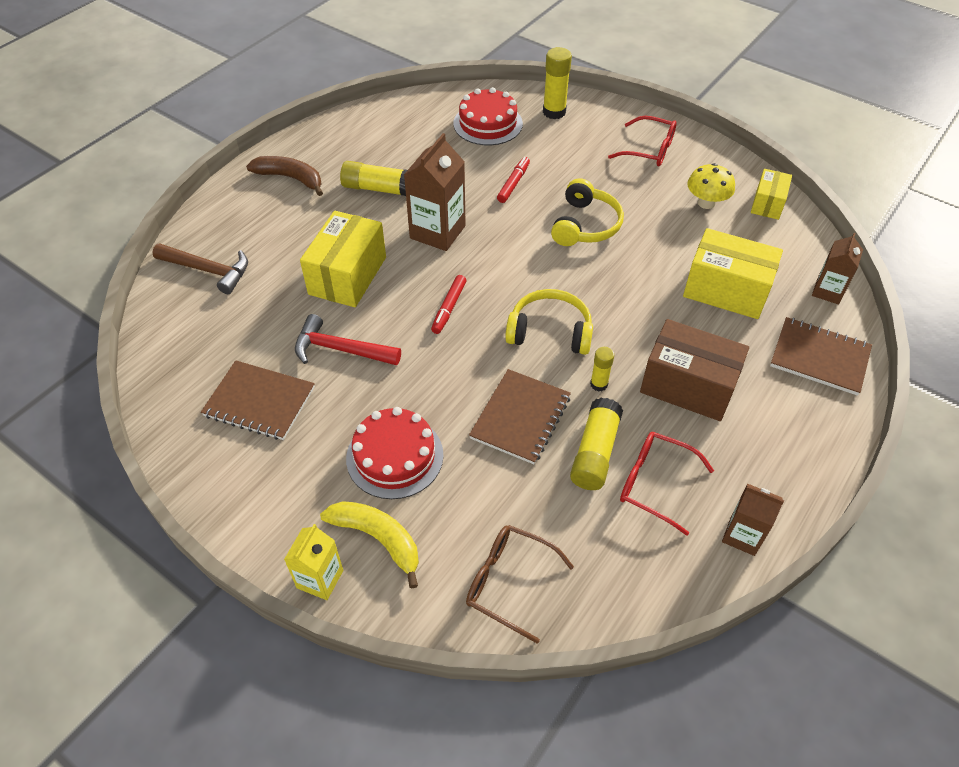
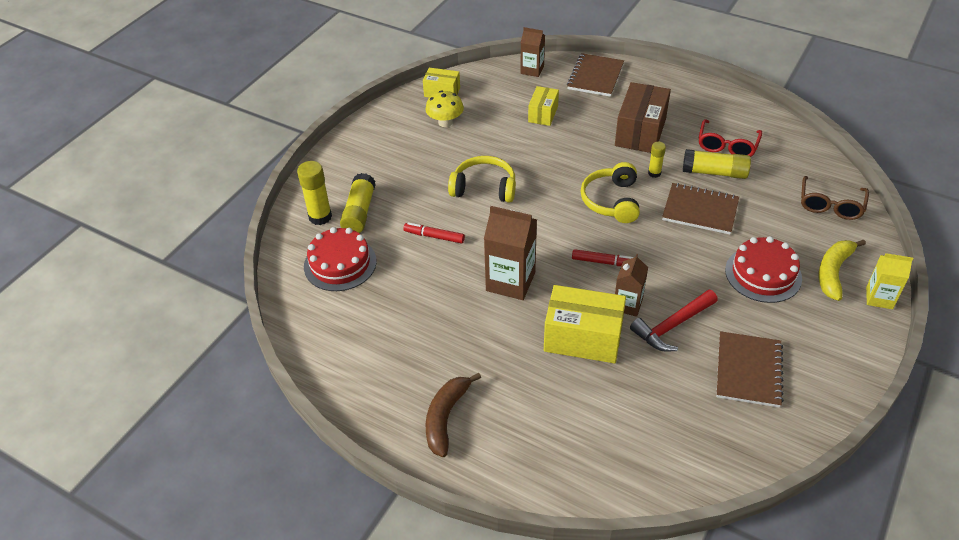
camera: 95 degrees left, 5 degrees down
(208, 270) = (604, 457): brown hammer -> none
(341, 349) = (672, 326): red hammer -> red hammer turned 45 degrees clockwise
(378, 189) = (454, 336): yellow glue stick -> yellow glue stick (359, 212)
(649, 150) = (377, 153): red glasses -> none
(726, 290) = (543, 114): yellow box -> yellow box, size x0.58
(742, 535) = (747, 111): brown carton -> brown carton (627, 304)

